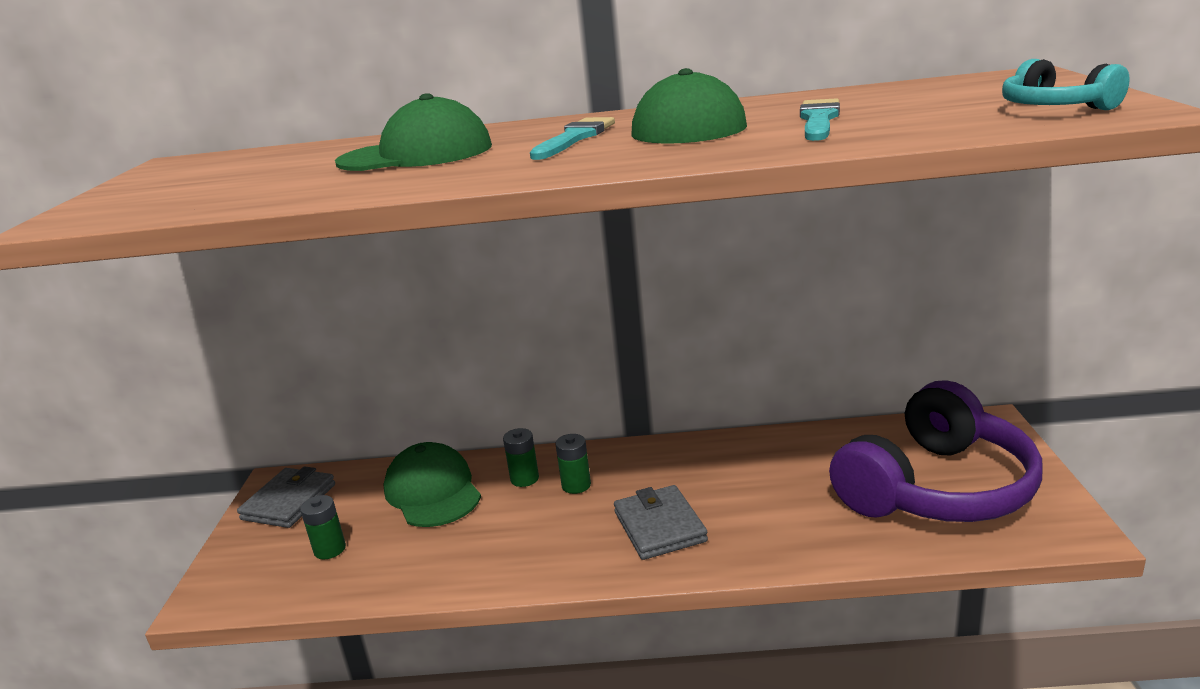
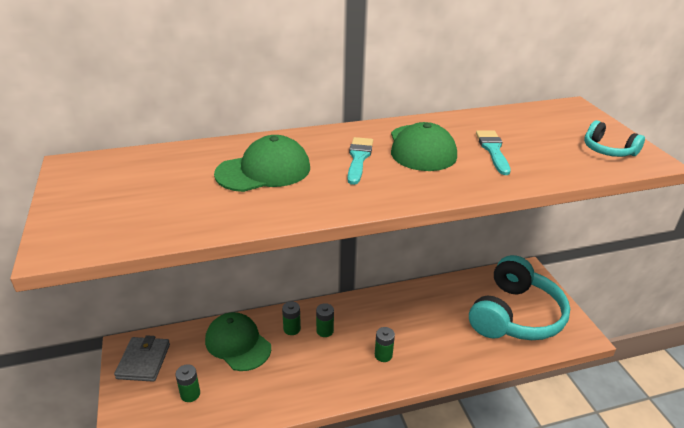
camera: 20 degrees left, 10 degrees up
(659, 526) = (383, 355): grey wallet -> green battery
(936, 488) = (514, 315): purple headphones -> turquoise headphones

